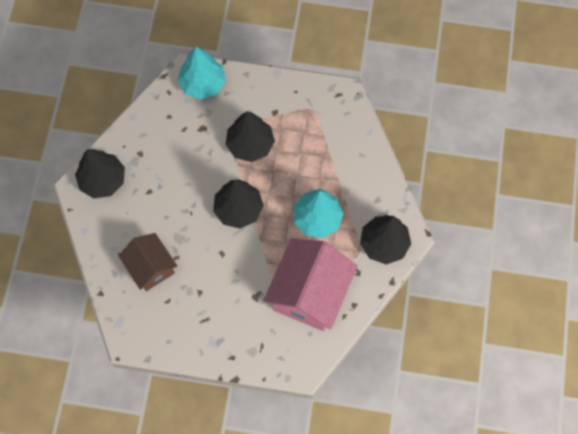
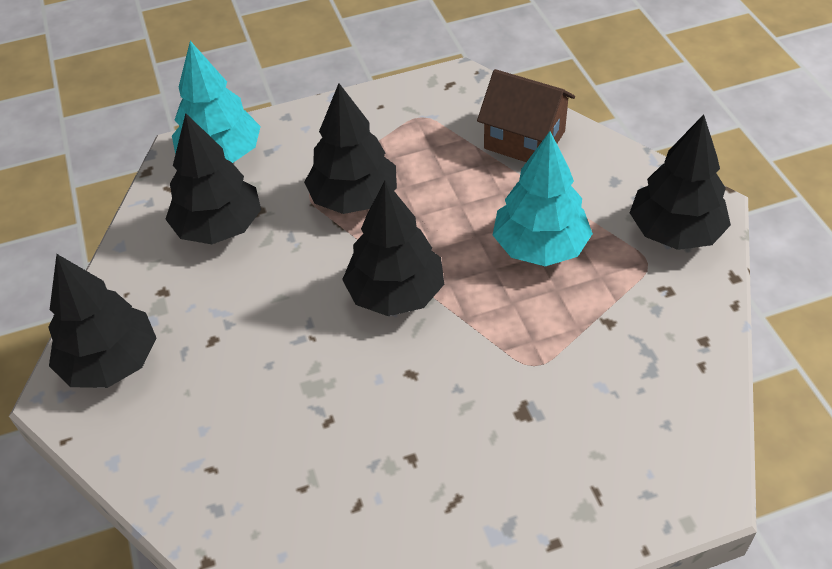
camera: 25 degrees left, 20 degrees down
(151, 267) = (288, 462): brown house -> brown house (524, 140)
(181, 129) = (219, 227): none -> black tree
(309, 293) = (614, 360): pink house -> none

